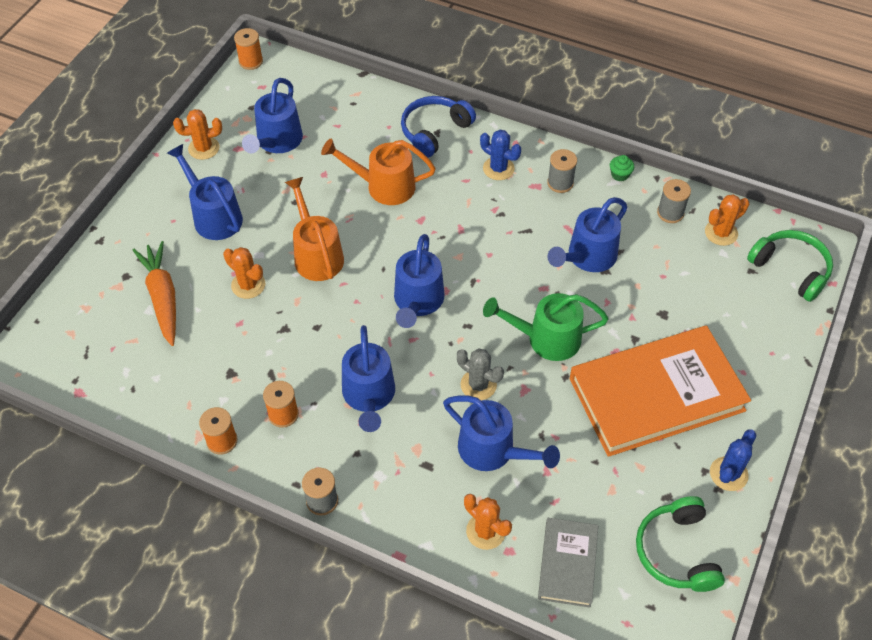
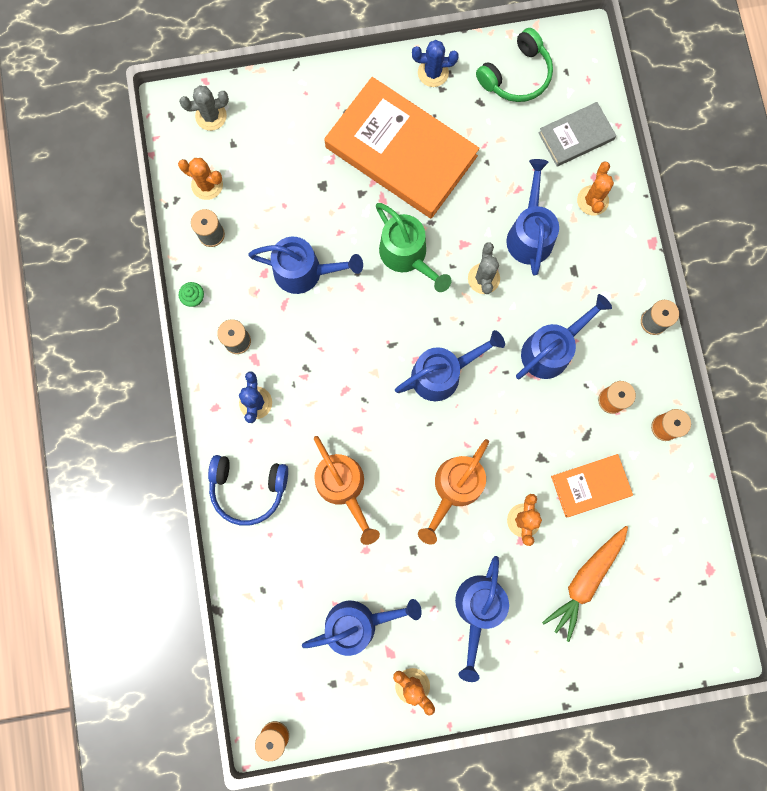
camera: 125 degrees left, 25 degrees up
(229, 349) = (590, 486): none -> orange book
(791, 269) = (211, 116): green headphones -> grey cactus

